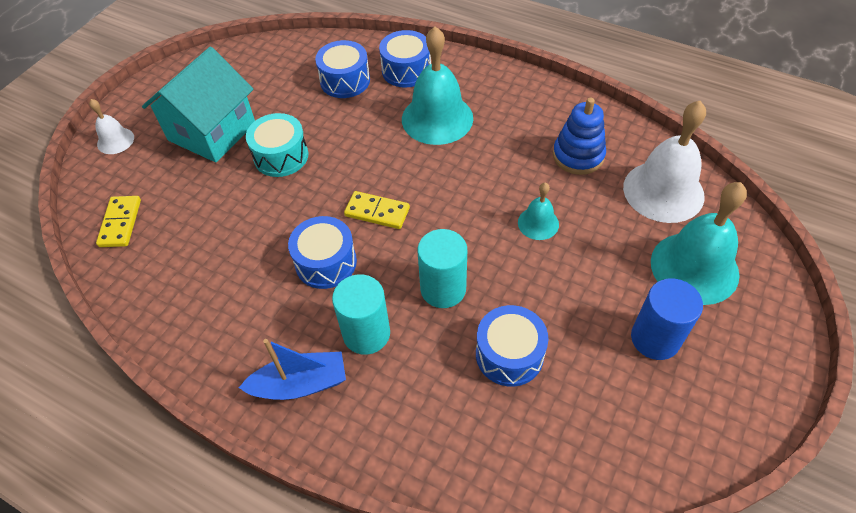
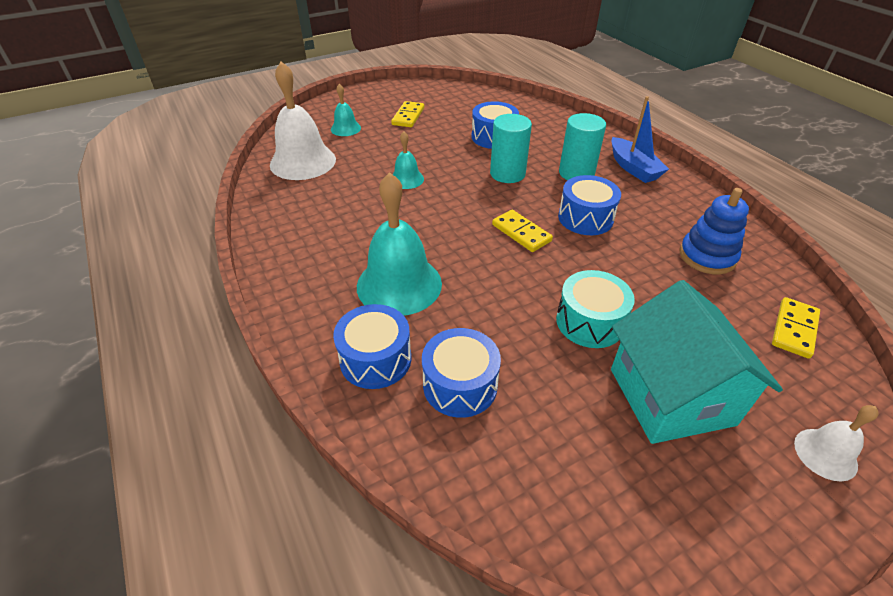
camera: 150 degrees left, 10 degrees down
(212, 131) = (671, 396): turquoise house -> turquoise house turned 75 degrees counterclockwise
(300, 384) = (633, 168): blue boat -> blue boat turned 135 degrees counterclockwise
(578, 156) = (323, 202): blue stacking toy -> blue stacking toy (707, 256)
(655, 338) = (408, 116): blue cylinder -> yellow domino
(694, 267) = (345, 128): turquoise bell -> turquoise bell, size x0.51

